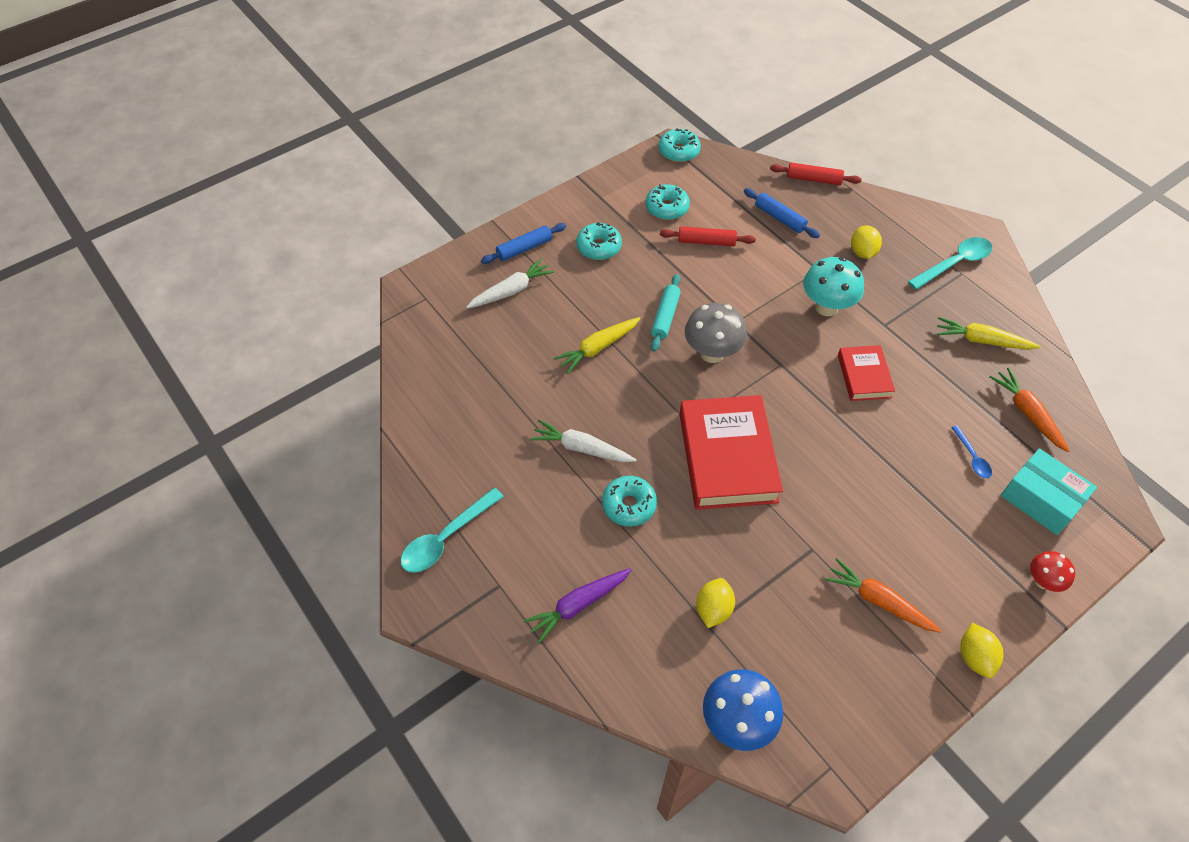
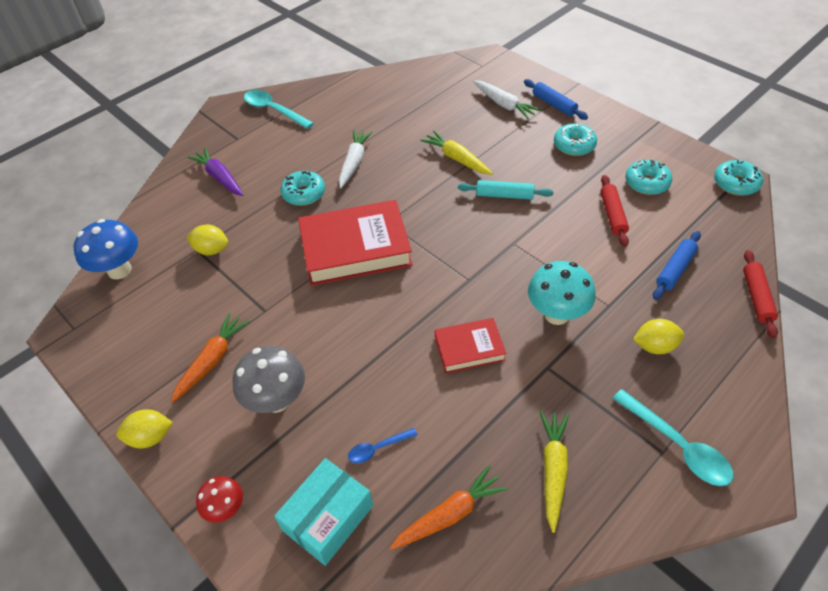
camera: 85 degrees right, 5 degrees down
(712, 353) = (469, 230): grey mushroom -> grey mushroom (276, 400)

